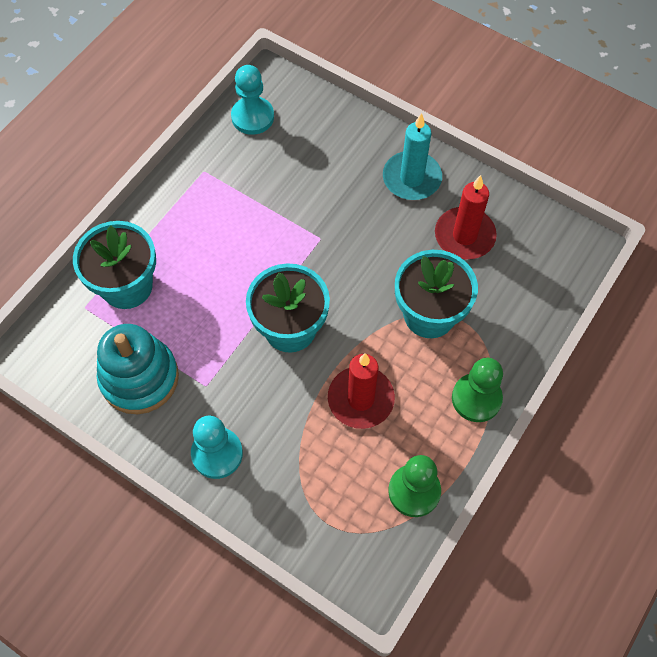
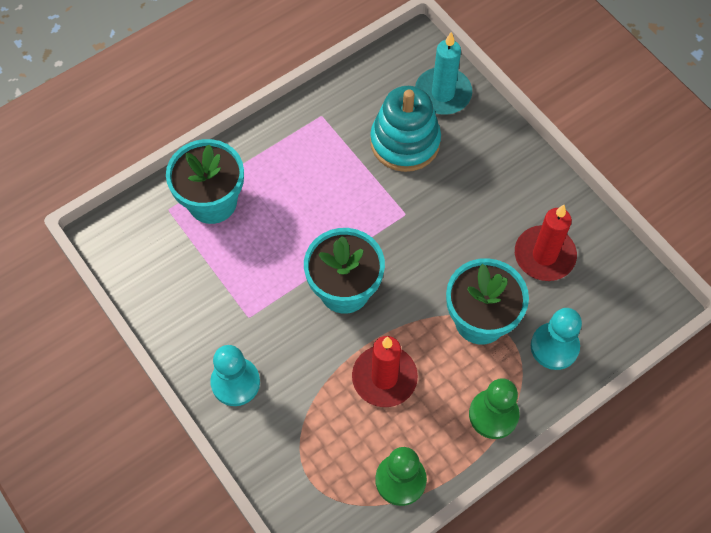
camera: 20 degrees right, 0 degrees up
(139, 378) = (193, 290): turquoise stacking toy -> turquoise stacking toy (405, 142)
(252, 117) = (386, 77): turquoise pawn -> turquoise pawn (554, 347)
(411, 178) = (515, 183): turquoise candle -> turquoise candle (443, 93)

